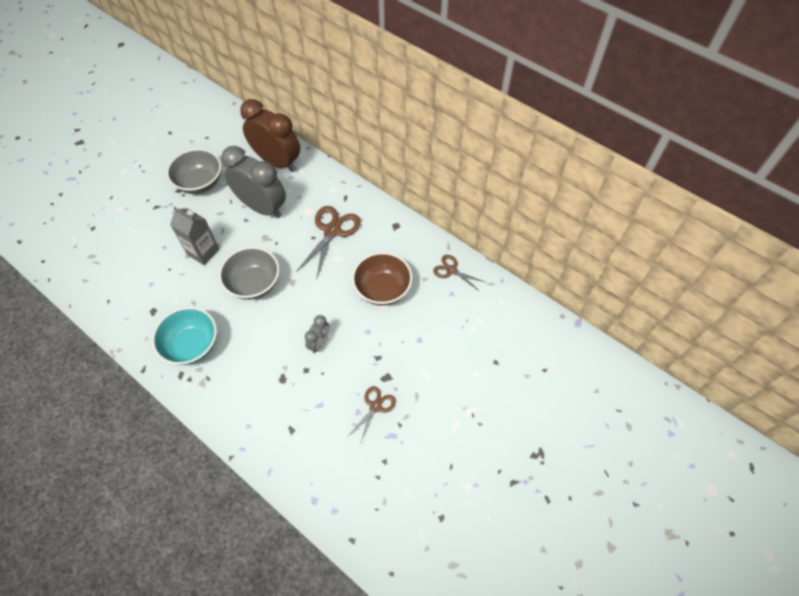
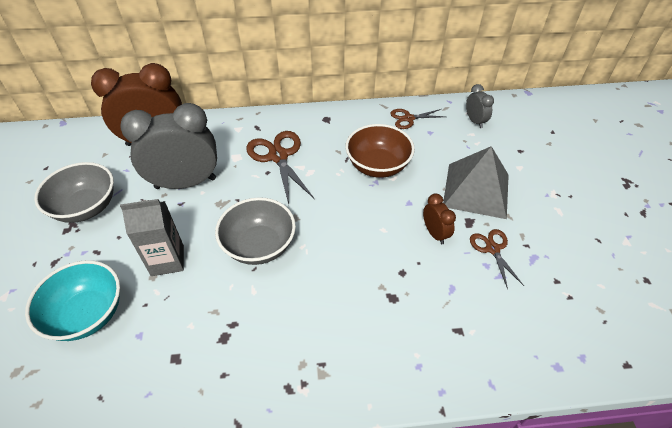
camera: 45 degrees left, 10 degrees down
(192, 345) = (265, 350): turquoise bowl -> turquoise bowl (87, 314)
(319, 343) = (383, 242): grey clock -> grey clock (475, 121)
(355, 365) = (435, 233): none -> brown clock
(421, 361) = (476, 190): none -> grey pyramid

